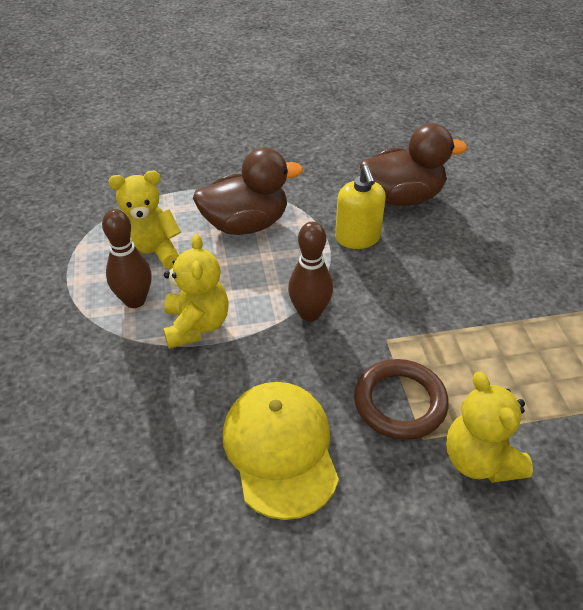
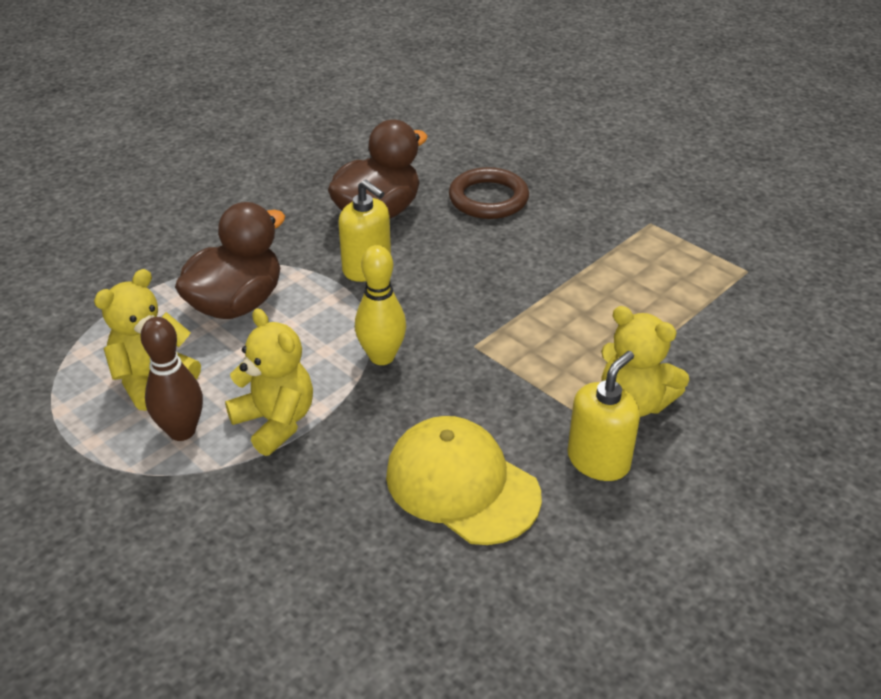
camera: 35 degrees left, 5 degrees down
(309, 313) = (382, 357): brown bowling pin -> yellow bowling pin
(400, 402) = (532, 392): brown ring -> brown ring (488, 199)
(405, 494) = (598, 460): none -> yellow soap dispenser

